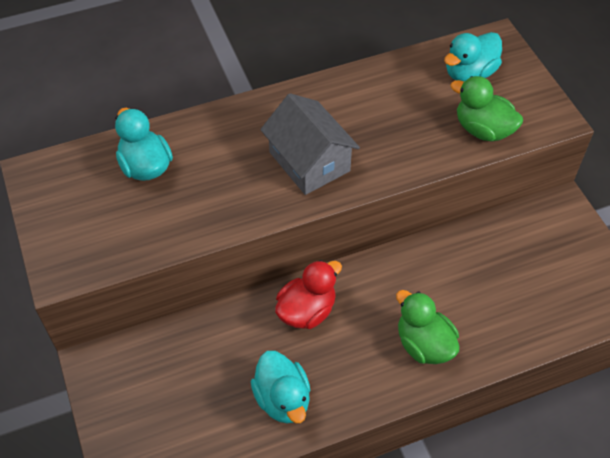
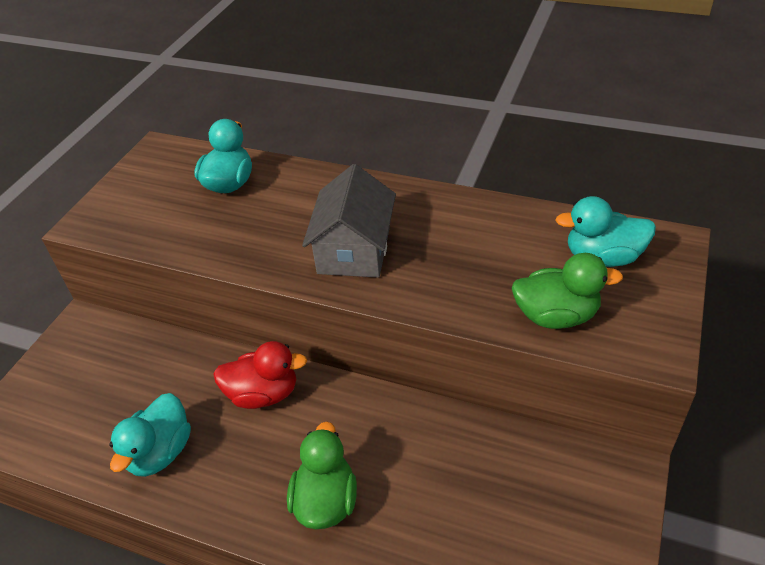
camera: 45 degrees right, 10 degrees down
(483, 130) = (556, 316): green duck -> green duck turned 105 degrees clockwise

